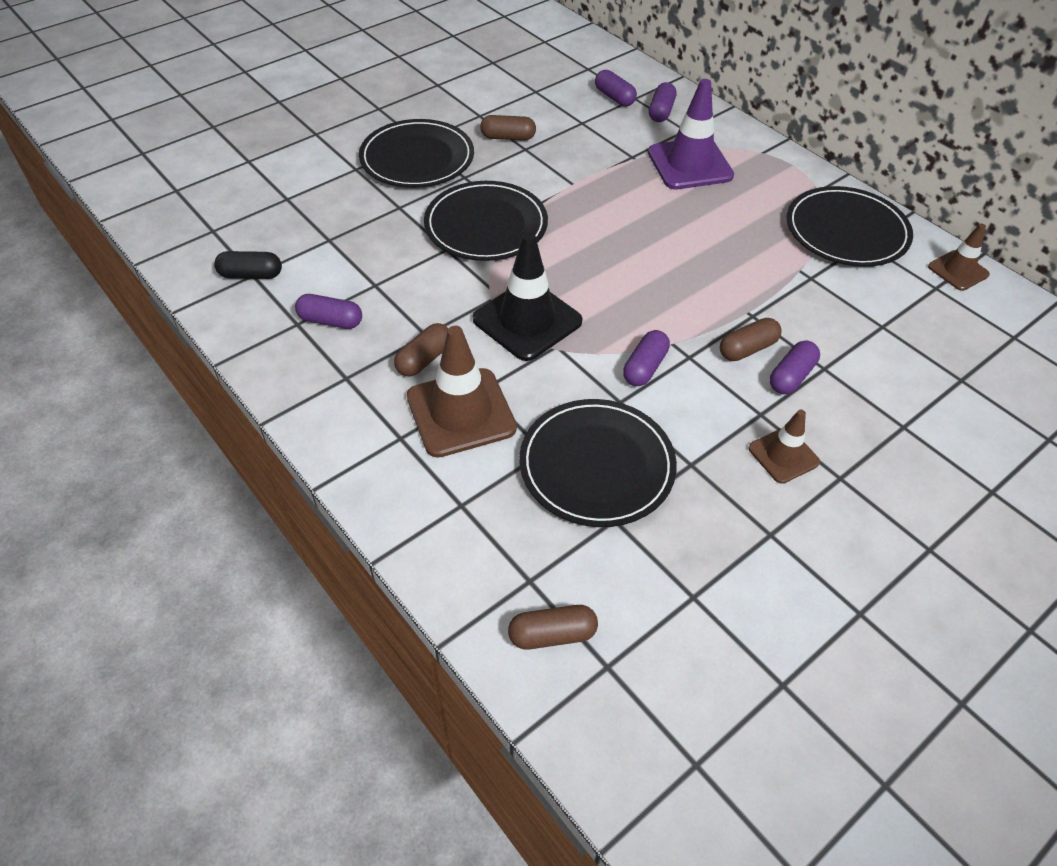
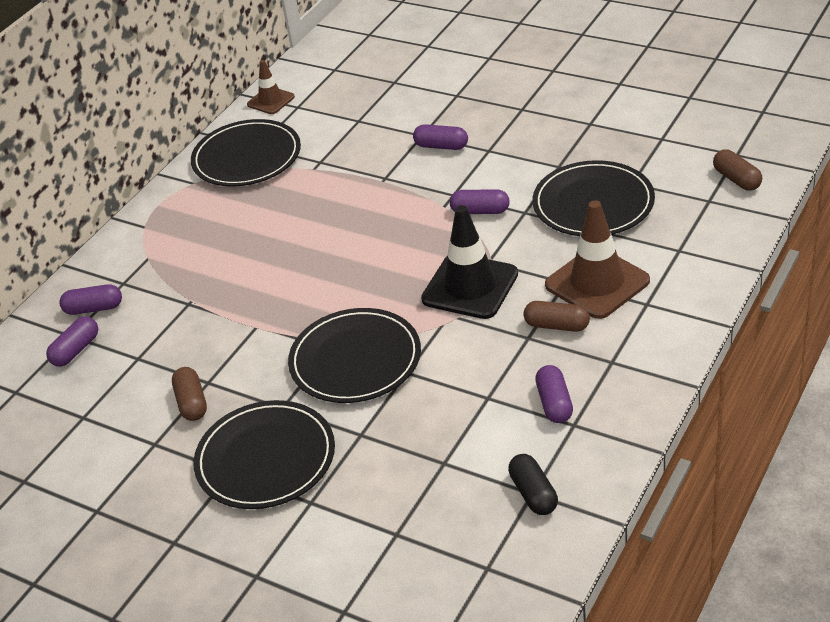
camera: 105 degrees left, 10 degrees down
(690, 164) = (186, 263): purple traffic cone -> none
(747, 349) = (425, 171): brown capsule -> none
(783, 455) = (520, 133): brown traffic cone -> none

